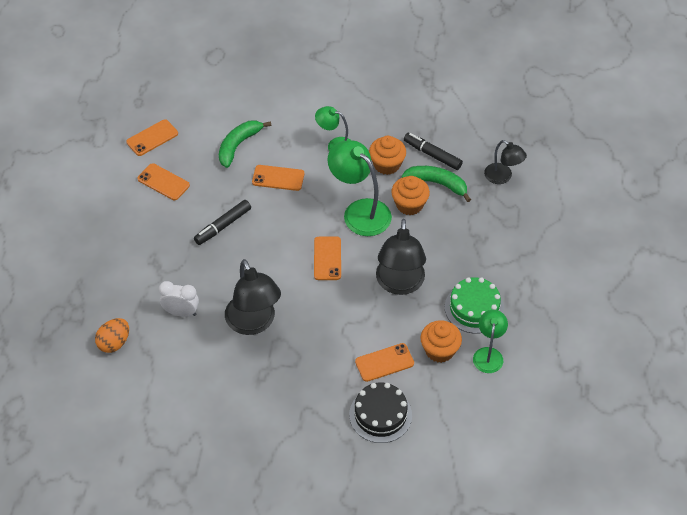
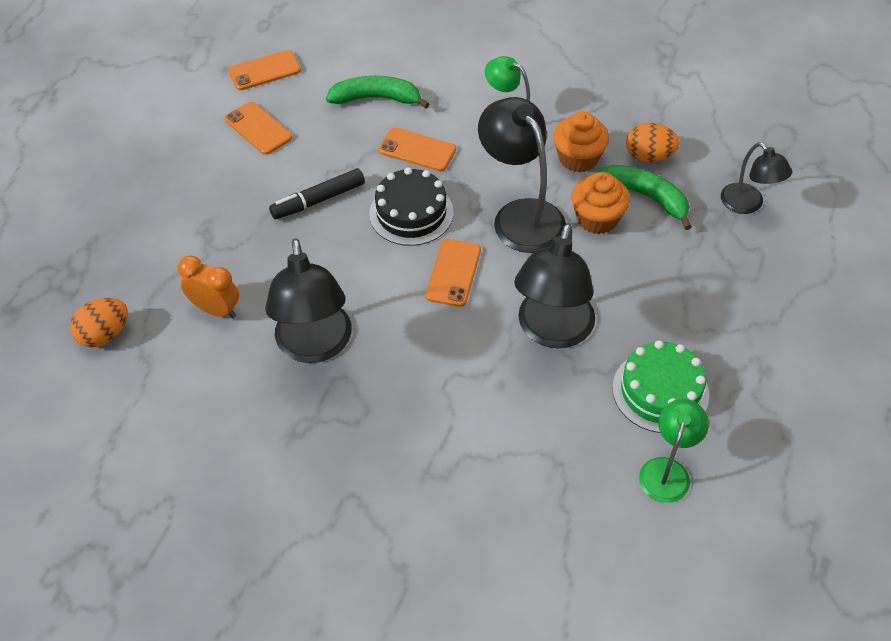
camera: 15 degrees right, 0 degrees up
(181, 312) = (216, 309): white clock -> orange clock
(239, 145) = (377, 99): green banana -> green banana turned 45 degrees clockwise
(360, 211) = (521, 215): green lamp -> black lamp
(380, 415) = (465, 533): black cake -> black cake (411, 213)
(384, 362) = (495, 448): orange phone -> none
(432, 155) = (648, 157): black marker -> orange egg
(439, 350) = (589, 447): orange cupcake -> none

